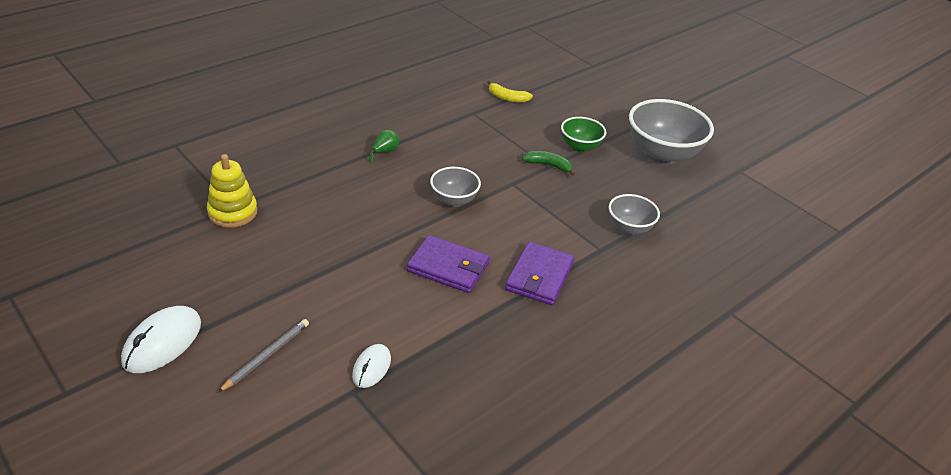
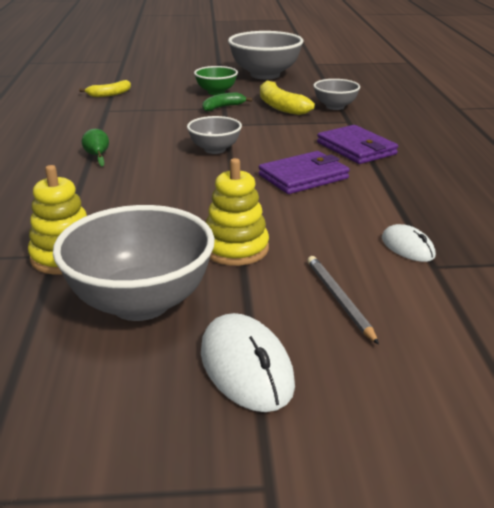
camera: 50 degrees left, 10 degrees down
(202, 269) = (140, 303): none -> grey bowl
(299, 280) = (235, 249): none -> yellow stacking toy
(590, 196) = (280, 106): none -> yellow banana

